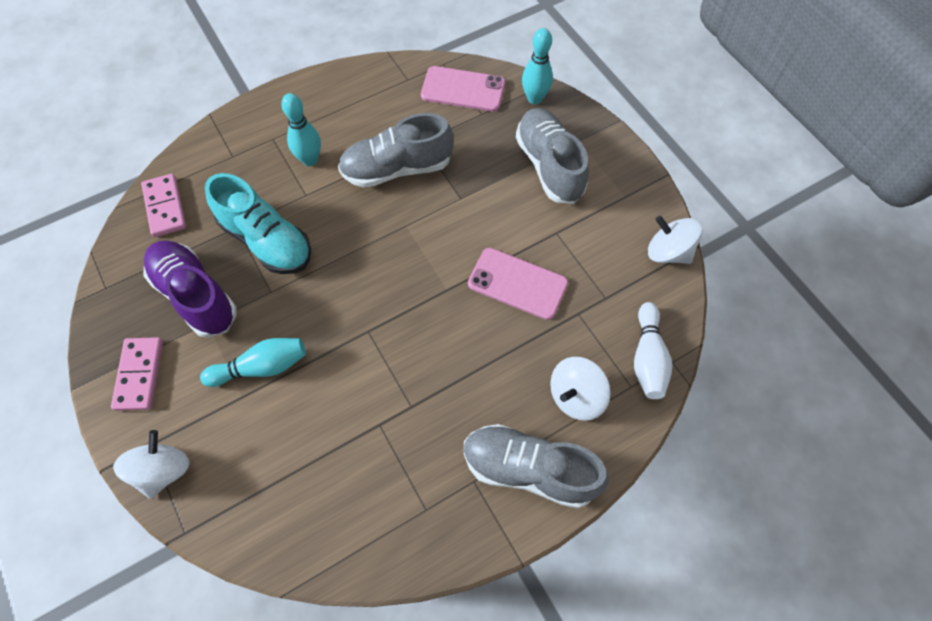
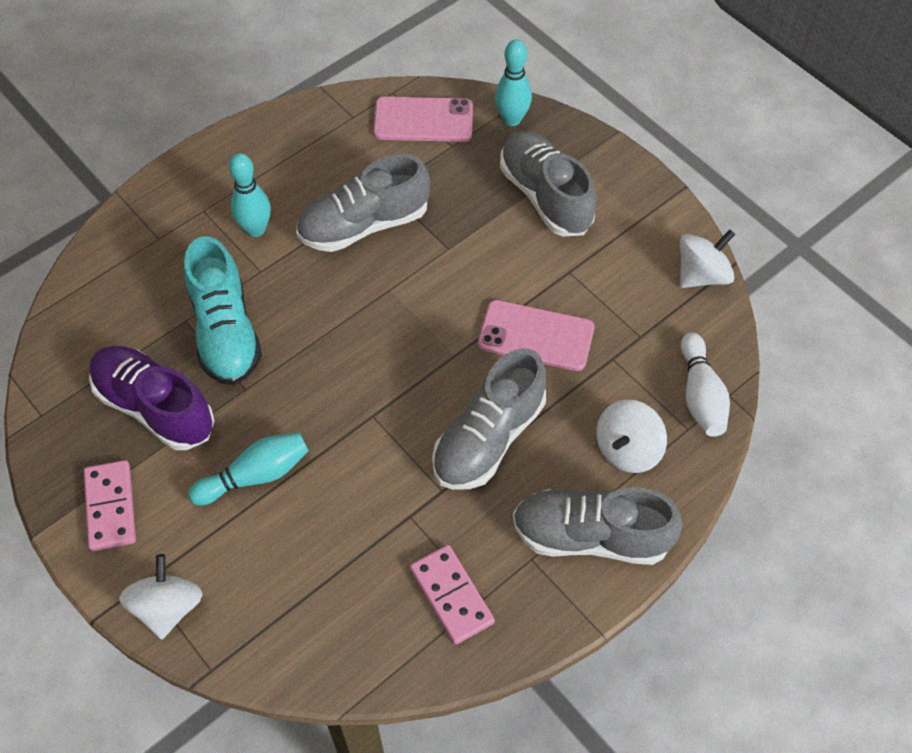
camera: 10 degrees left, 5 degrees down
(165, 207) = (89, 310): pink domino -> pink domino (451, 596)
(266, 240) = (225, 331): turquoise shoe -> turquoise shoe turned 45 degrees clockwise
(460, 366) = (489, 438): none -> grey shoe
(668, 252) = (702, 275): white spinning top -> white spinning top turned 120 degrees clockwise

